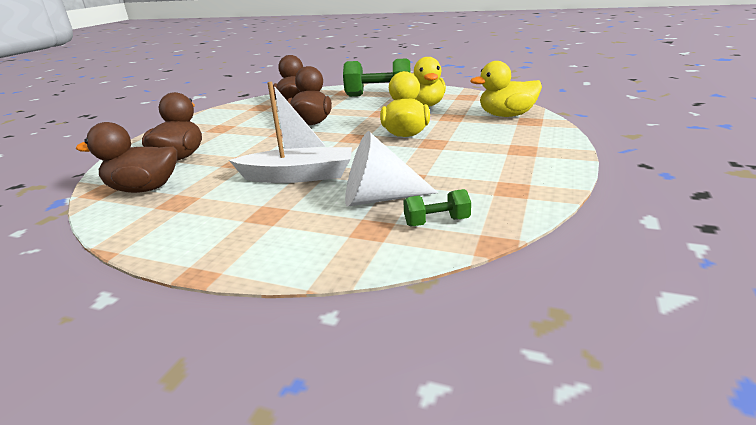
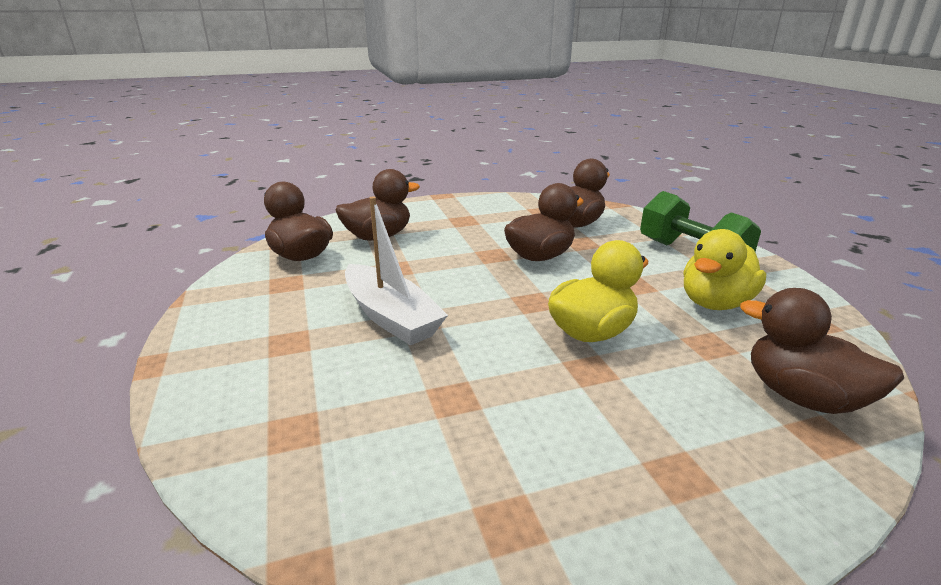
camera: 50 degrees right, 0 degrees up
(379, 198) = (377, 399): white cone -> none
(436, 222) = (342, 481): green dumbbell -> none
(506, 115) = (802, 397): yellow duck -> brown duck

